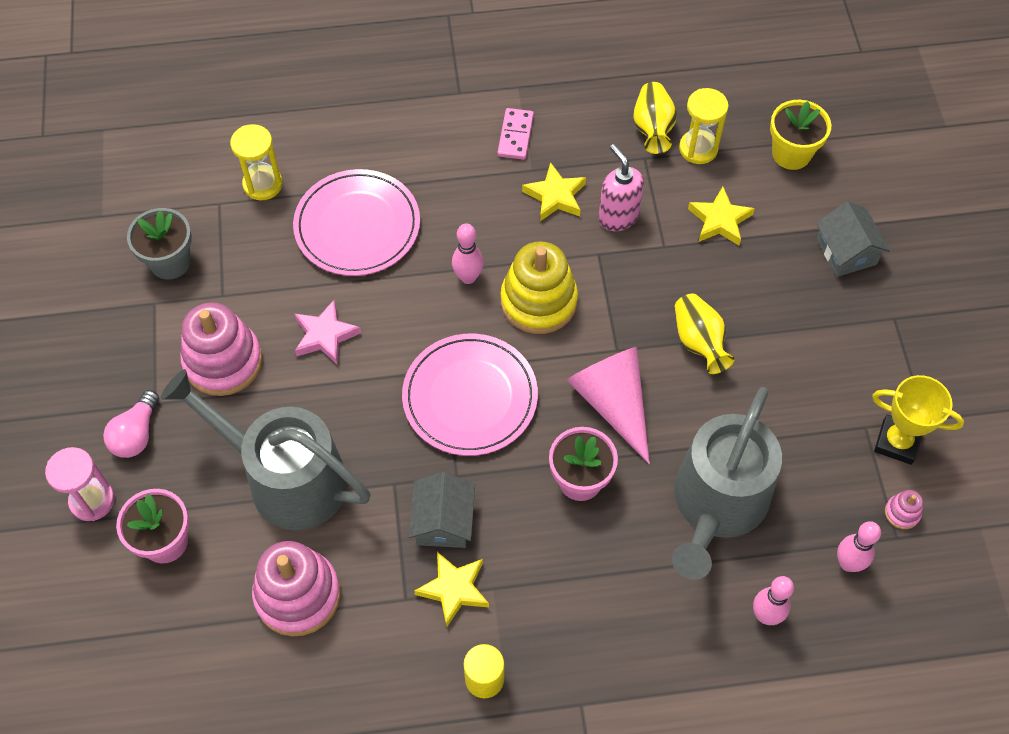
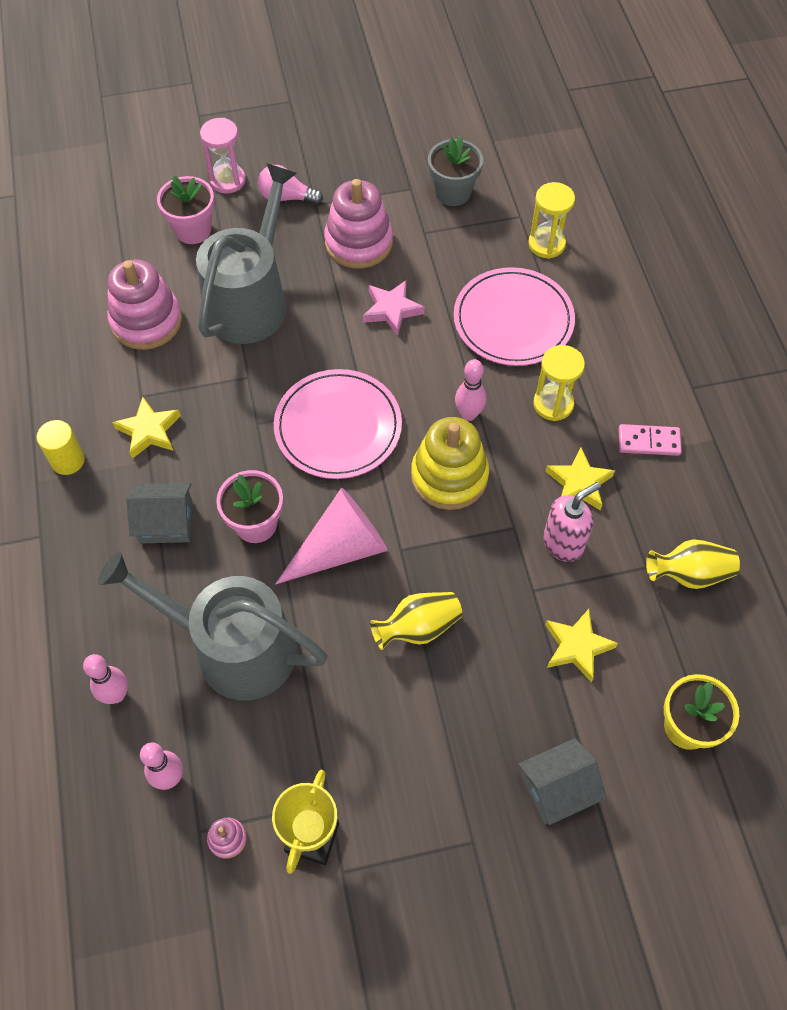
camera: 85 degrees right, 0 degrees up
(443, 521) = (212, 417): grey house -> grey house (166, 522)
(698, 148) = (672, 622): yellow hourglass -> yellow hourglass (553, 404)

